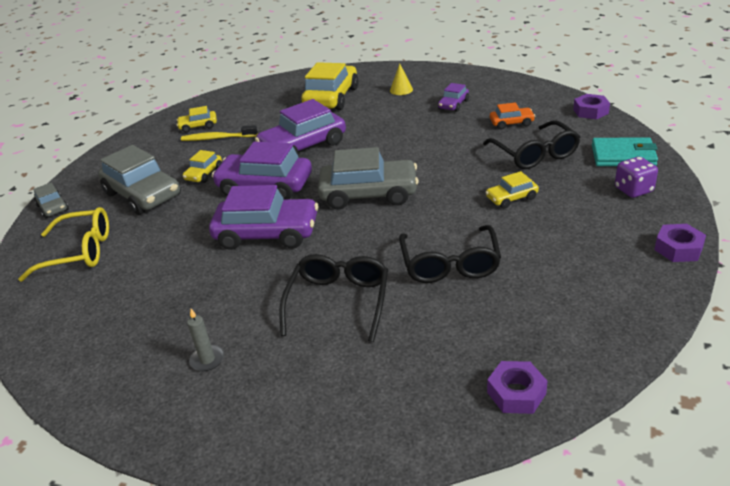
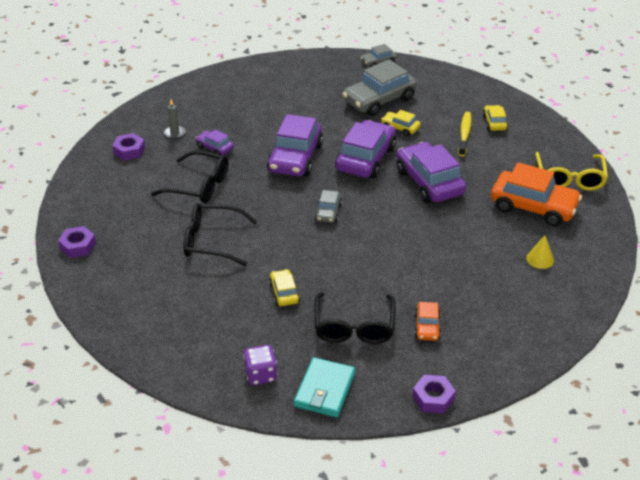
camera: 95 degrees right, 5 degrees up
(79, 252) = (312, 79): yellow glasses -> yellow glasses (569, 178)
(331, 98) = (533, 207): yellow car -> orange car
(369, 194) = (328, 212): grey car -> grey car, size x0.49
(453, 104) = (487, 292): purple car -> purple car (215, 148)
(535, 154) = (354, 327): black glasses -> black glasses turned 75 degrees counterclockwise
(678, 248) = (165, 370): purple nut -> purple nut (129, 151)

